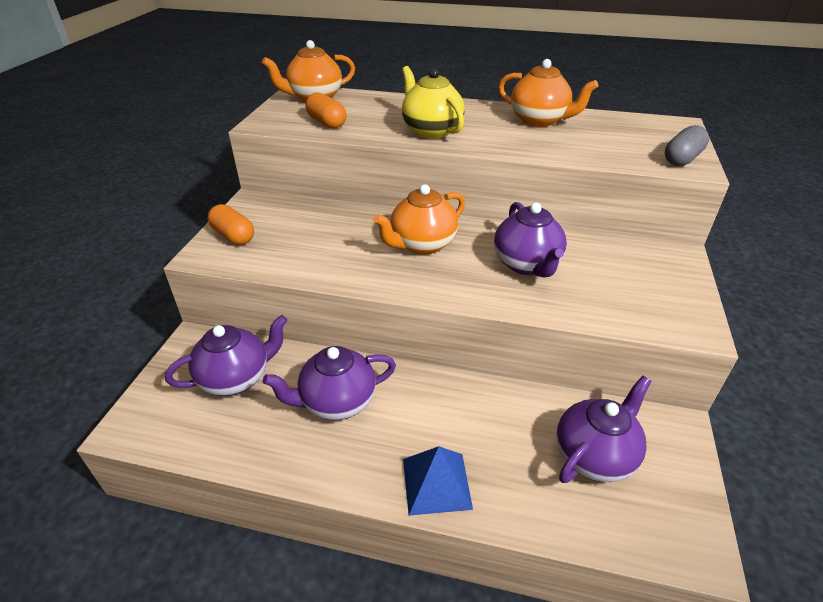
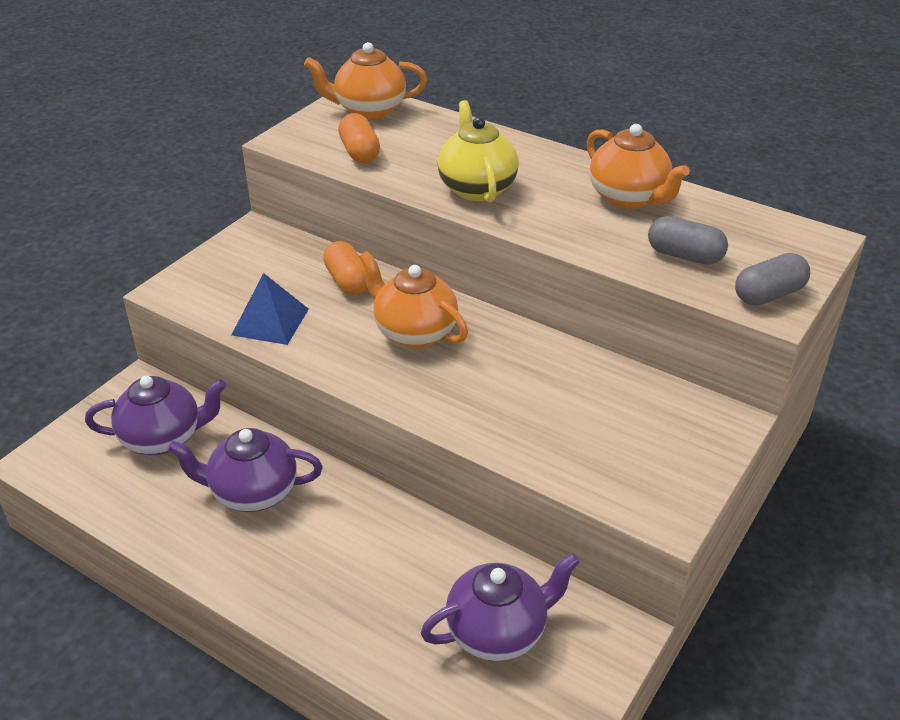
camera: 20 degrees right, 0 degrees up
(233, 236) = (211, 273): orange capsule -> orange capsule (347, 281)
(422, 244) = (414, 332): orange teapot -> orange teapot turned 60 degrees clockwise
(436, 483) = (308, 606): blue pyramid -> blue pyramid (270, 322)
(527, 265) = (521, 387): purple teapot -> none
(607, 146) = (684, 255): none -> grey capsule

